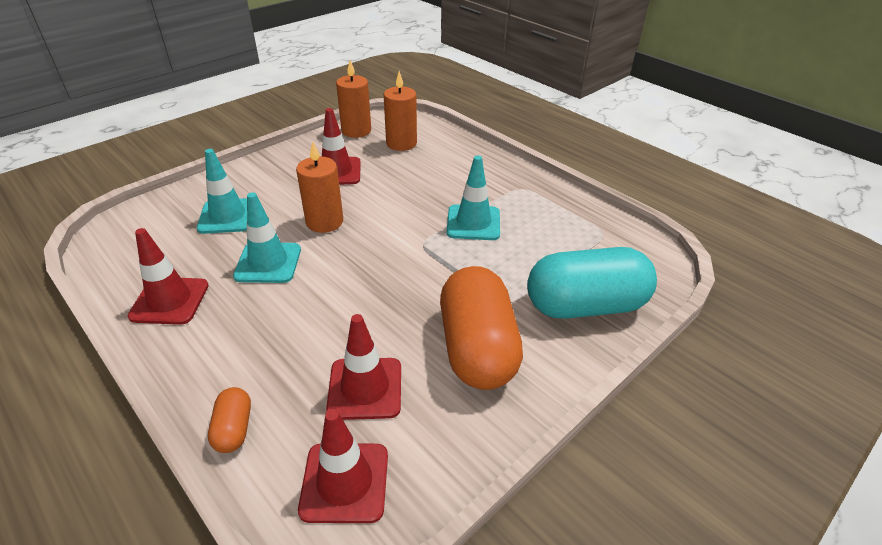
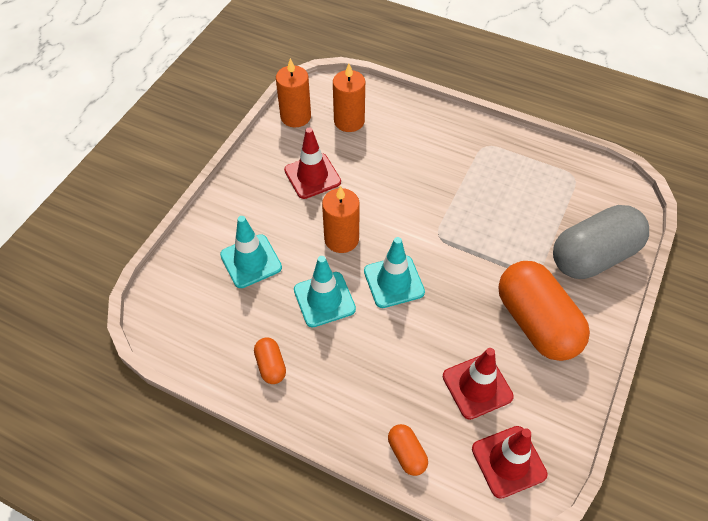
camera: 20 degrees left, 15 degrees up
(169, 301) = (271, 366): red traffic cone -> orange capsule
(473, 223) = (467, 199): turquoise traffic cone -> turquoise traffic cone (394, 281)
(585, 305) = (593, 256): turquoise capsule -> grey capsule

